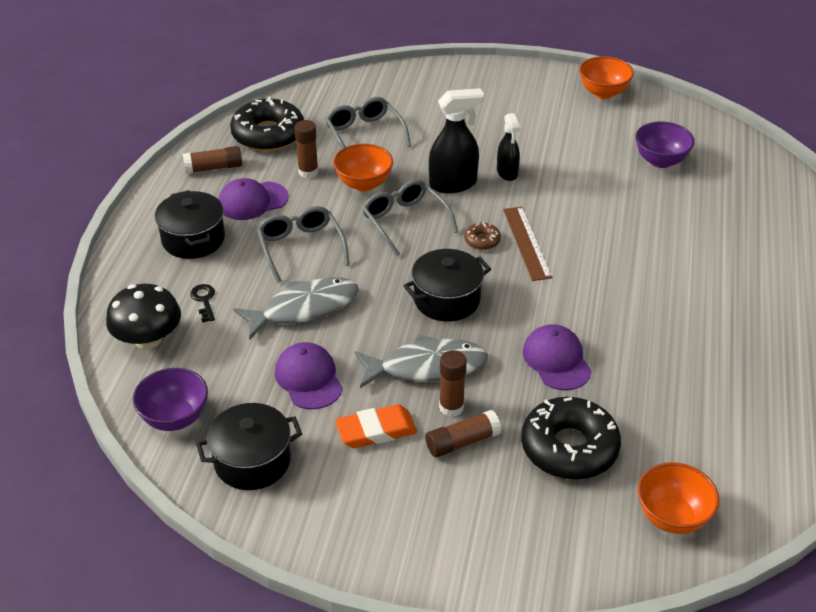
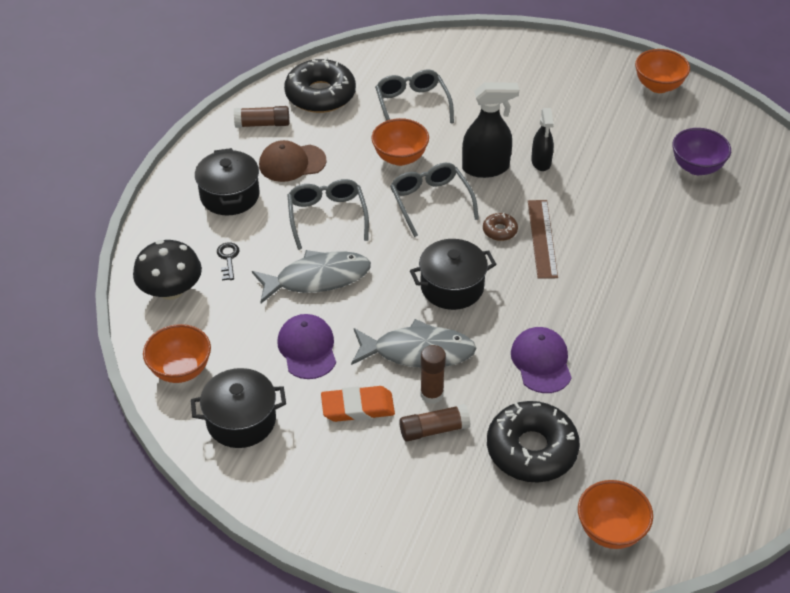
camera: 10 degrees right, 5 degrees up
(175, 418) = (181, 370): purple bowl -> orange bowl
(252, 201) = (292, 163): purple cap -> brown cap
(308, 172) = (350, 139): brown glue stick -> none

